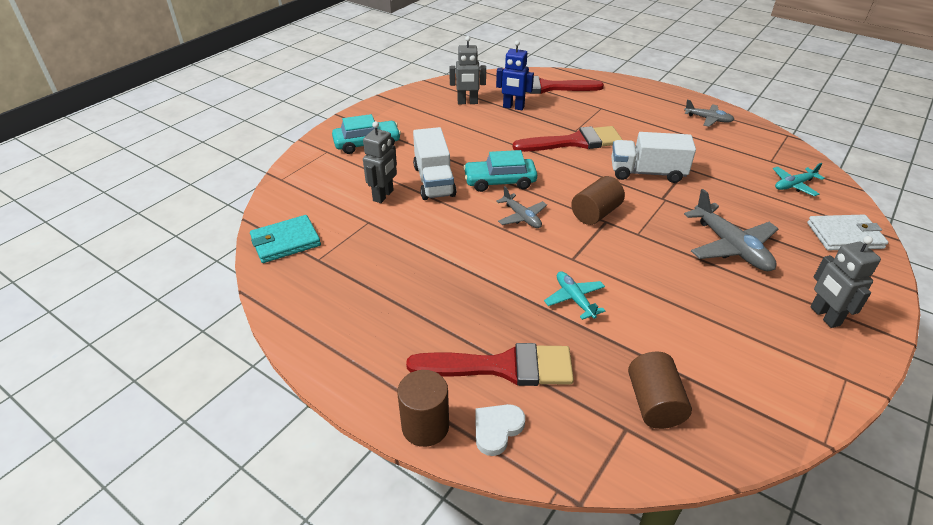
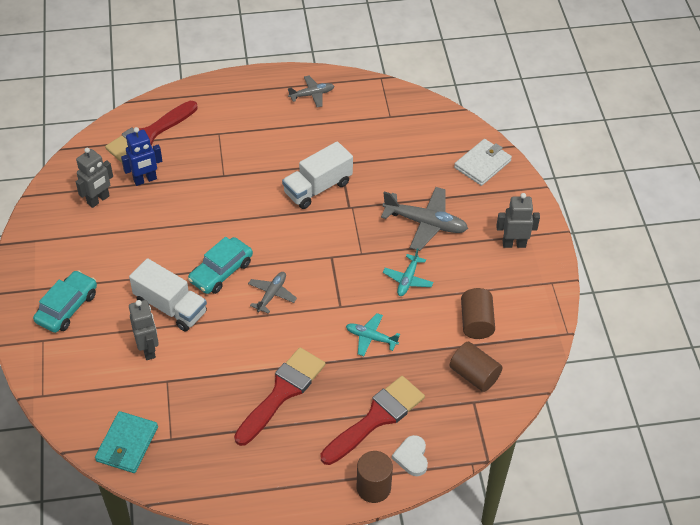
camera: 45 degrees left, 10 degrees up
(521, 217) = (272, 294): grey plane -> grey plane turned 75 degrees counterclockwise
(574, 142) = (235, 190): red brush -> red brush (282, 393)
(595, 213) = (318, 254): brown cylinder -> brown cylinder (476, 322)
(794, 185) = (422, 134): turquoise plane -> turquoise plane (408, 280)
(824, 316) = (514, 244): grey robot -> grey robot turned 150 degrees clockwise

